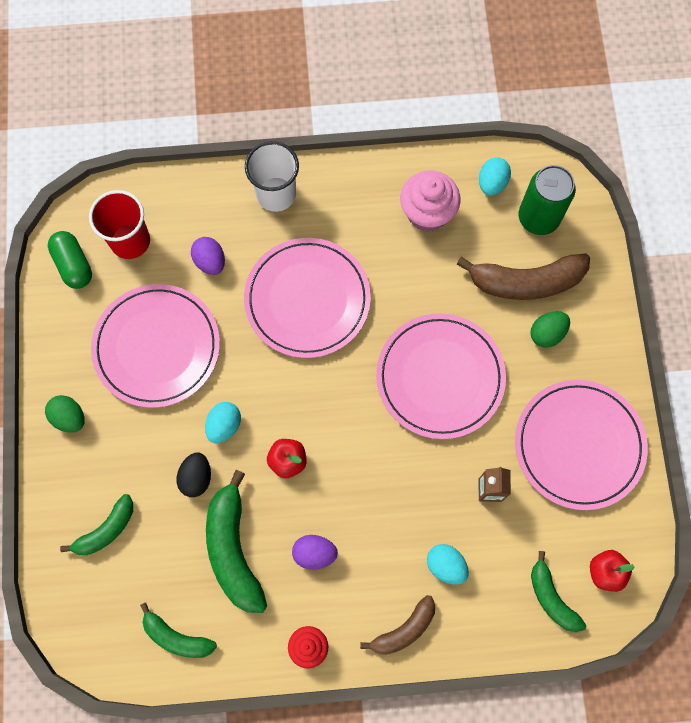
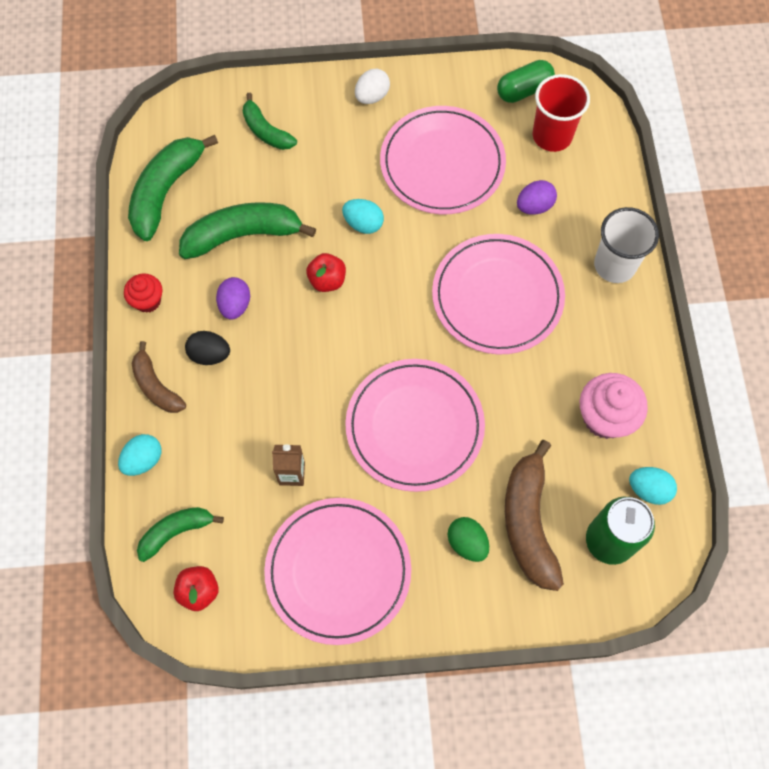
camera: 90 degrees right, 5 degrees down
(69, 417) = (372, 96): green egg -> white egg
(176, 637) = (166, 191): green banana -> green banana, size x1.67
(196, 478) = (312, 202): black egg -> black egg (210, 354)
(446, 565) = (216, 427): turquoise egg -> turquoise egg (143, 460)

